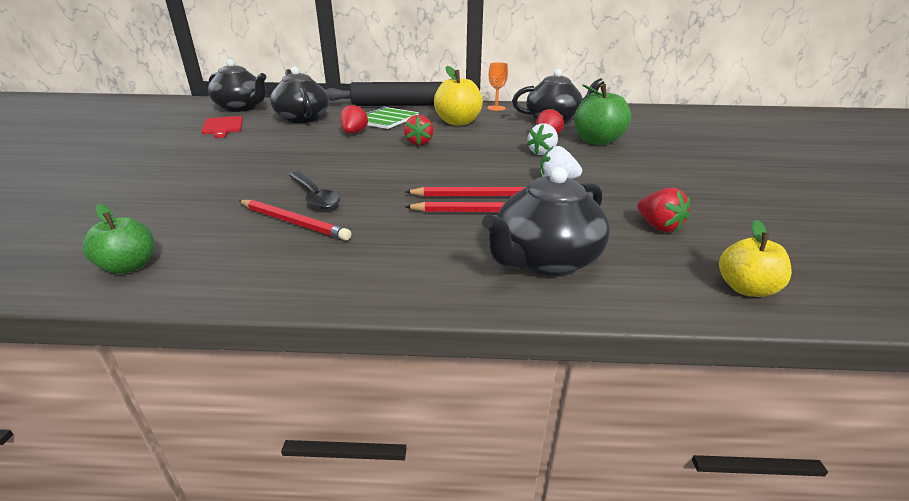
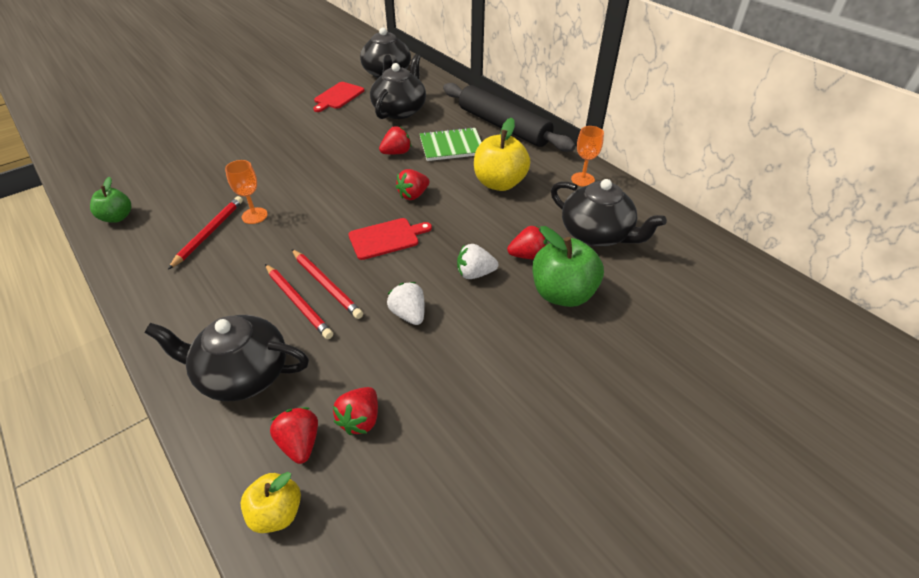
camera: 50 degrees right, 15 degrees up
(293, 222) = (209, 233): red pencil -> red pencil turned 150 degrees counterclockwise
(315, 196) = (254, 216): black spoon -> orange goblet
(454, 163) = (386, 238): none -> red cutting board
(665, 257) = (300, 443): none -> red strawberry

